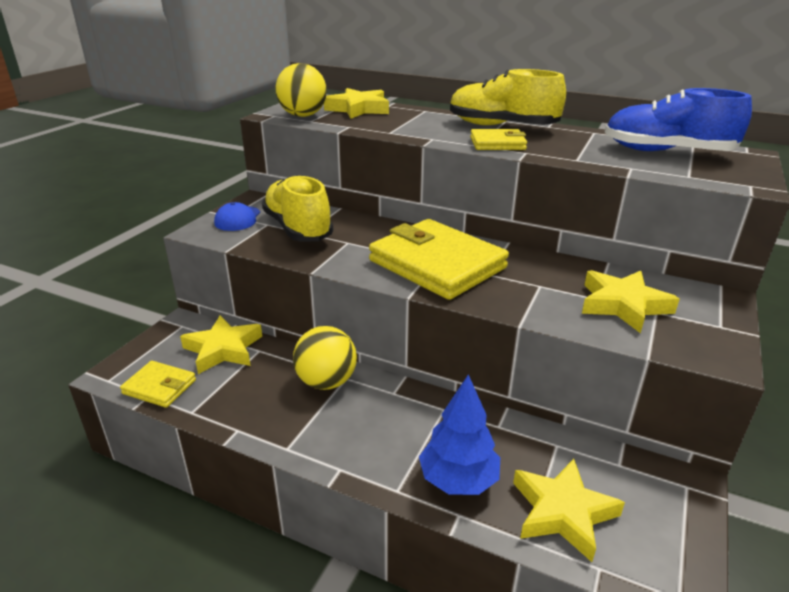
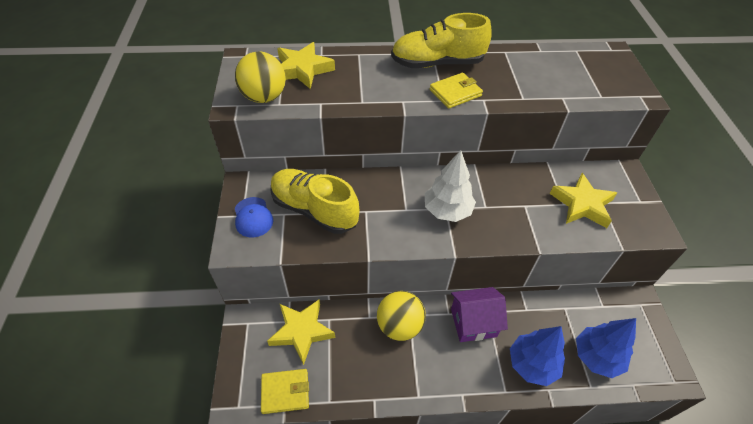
camera: 30 degrees left, 20 degrees up
(416, 411) = (473, 322): none -> purple house
(437, 264) = (447, 210): yellow wallet -> white tree
(563, 512) = (596, 357): yellow star -> blue tree
(667, 152) = (568, 66): blue shoe -> none

